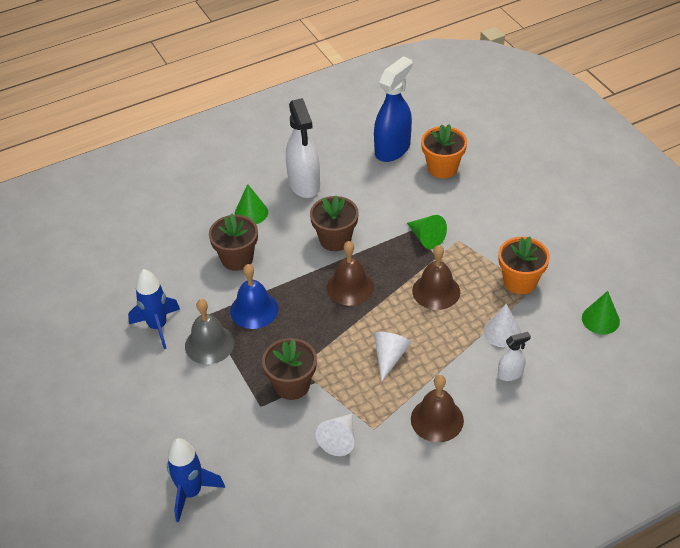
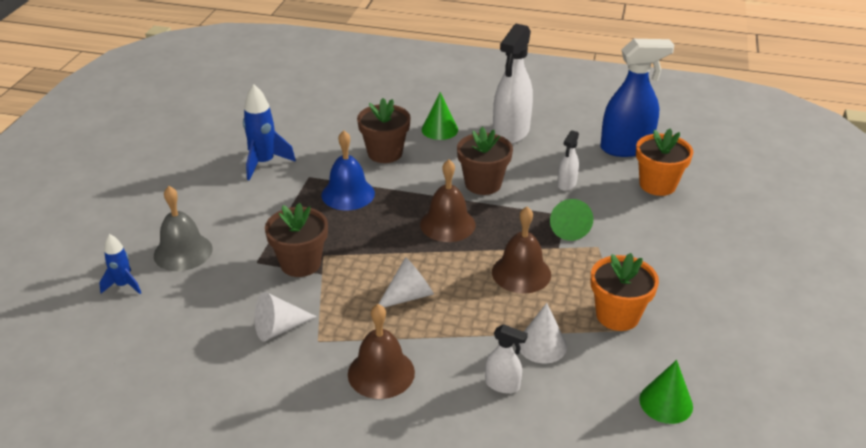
camera: 40 degrees right, 10 degrees down
(191, 492) = (123, 285): blue rocket -> blue rocket, size x0.62
(209, 344) = (282, 196): grey bell -> grey bell (183, 252)
(388, 204) = (566, 184): none -> white spray bottle

